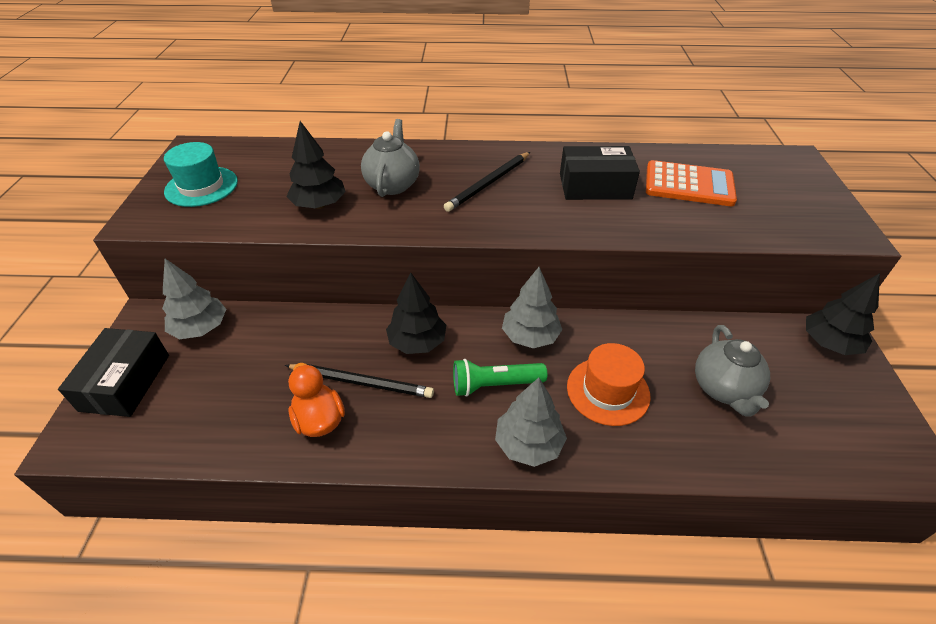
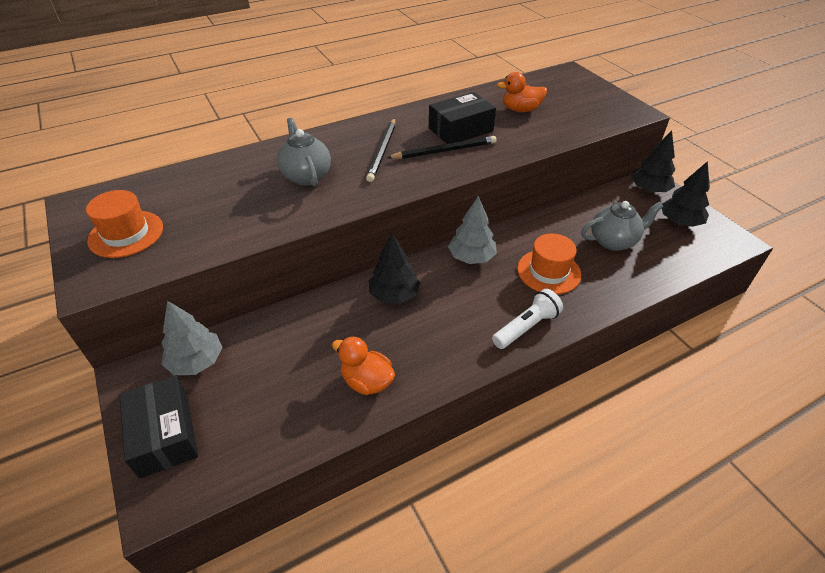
camera: 30 degrees left, 0 degrees up
(201, 186) = (126, 234): turquoise hat -> orange hat
(319, 205) = (258, 212): black tree -> black tree (679, 222)
(361, 382) = (376, 341): black pencil -> black pencil (444, 151)
(495, 385) = (474, 300): green flashlight -> none
(528, 444) = (526, 327): grey tree -> white flashlight
(689, 185) = (520, 110): orange calculator -> orange duck
(723, 389) = (613, 241): grey teapot -> grey teapot turned 75 degrees counterclockwise

